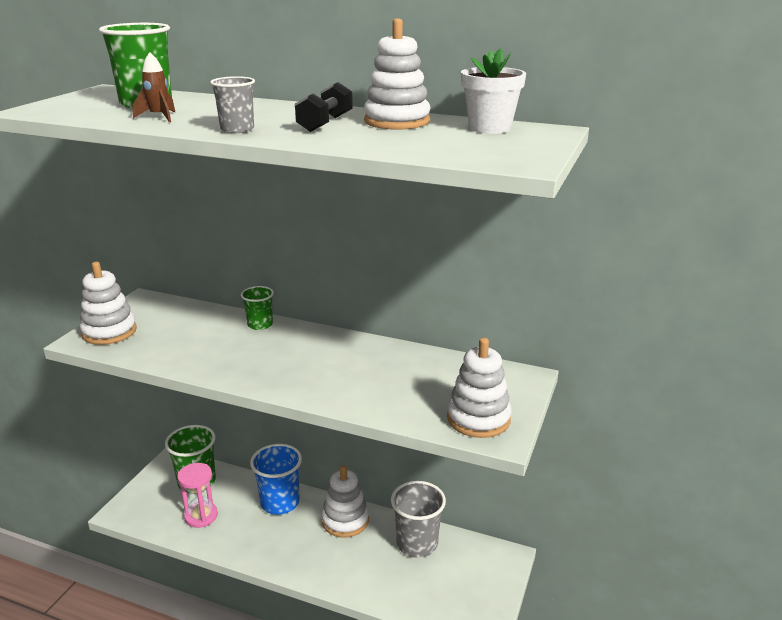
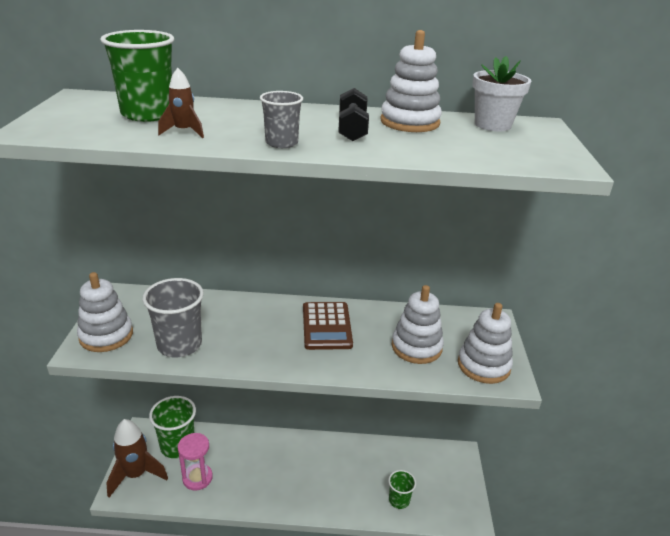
camera: 20 degrees left, 5 degrees up
(144, 500) = (136, 475): none -> brown rocket
(260, 325) = (247, 305): green cup -> green cup (399, 500)
(280, 502) = (261, 449): blue cup -> none
(327, 355) = (326, 326): none -> brown calculator
(345, 520) = (324, 452): white stacking toy -> white stacking toy (416, 347)
(417, 544) = (389, 459): grey cup -> grey cup (179, 345)

